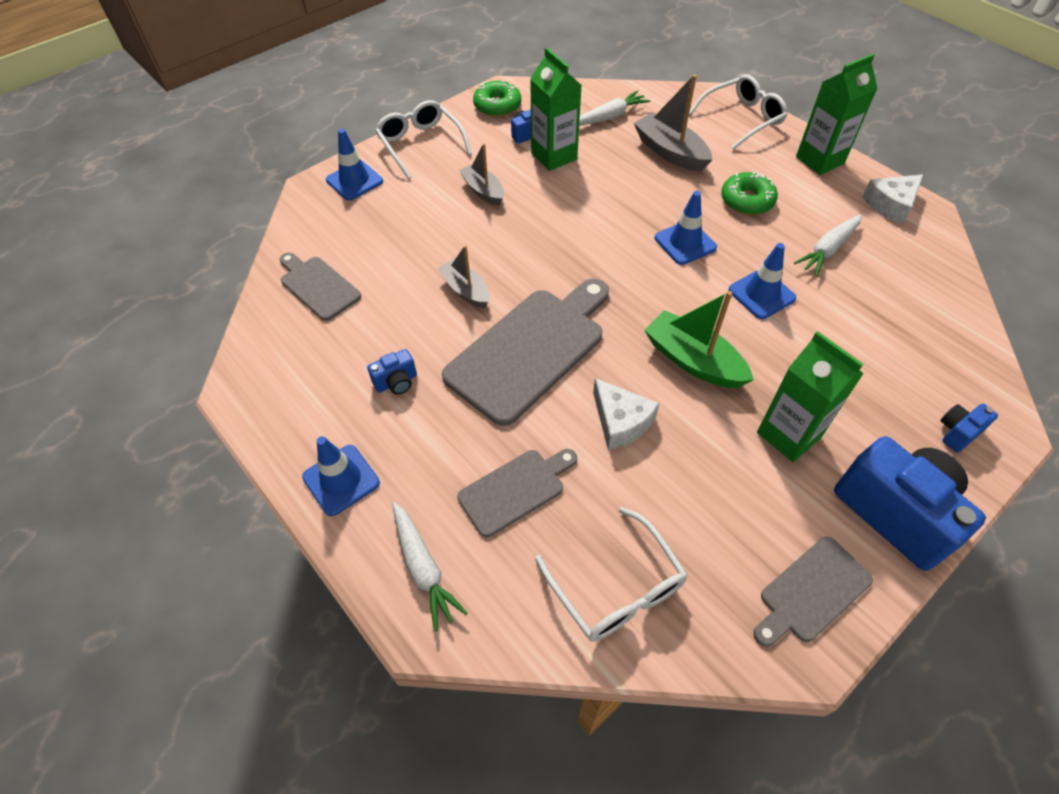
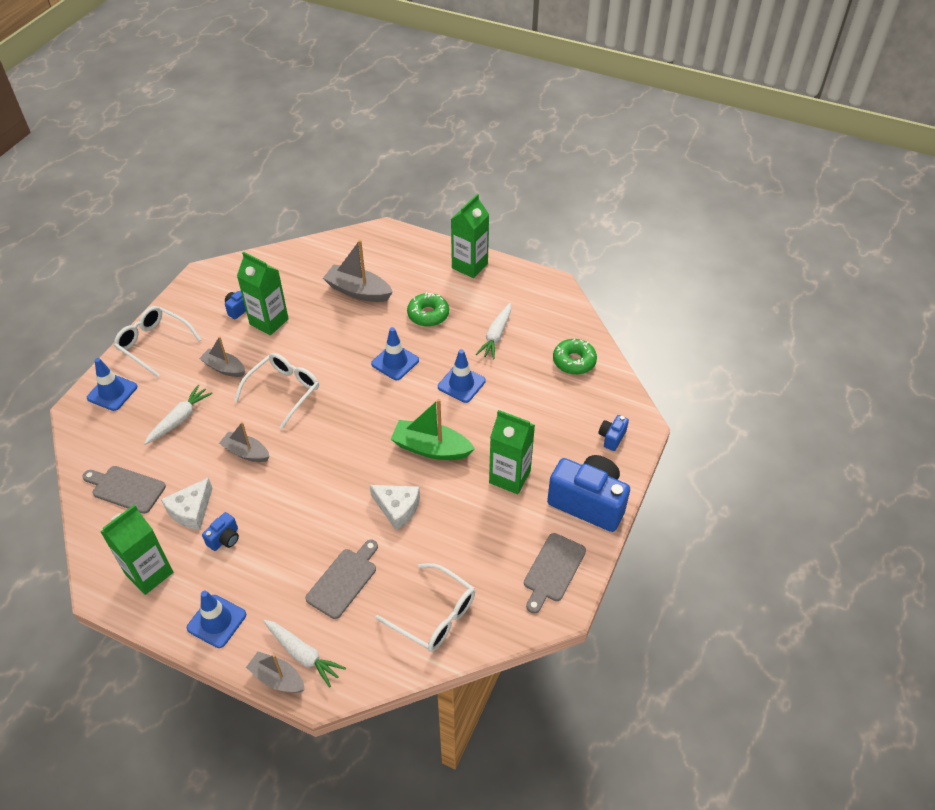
camera: 25 degrees left, 5 degrees down
(295, 391) = (149, 573): none -> green carton
(378, 586) = (277, 678): none -> grey boat
(497, 106) = (204, 290): green donut -> green donut (574, 361)
(530, 350) = (313, 480): grey cutting board -> none
(609, 117) = (300, 274): white carrot -> white carrot (179, 419)
(742, 119) = (402, 247): white glasses -> white glasses (284, 391)
(891, 204) = (528, 287): white cheese -> white cheese (191, 510)

